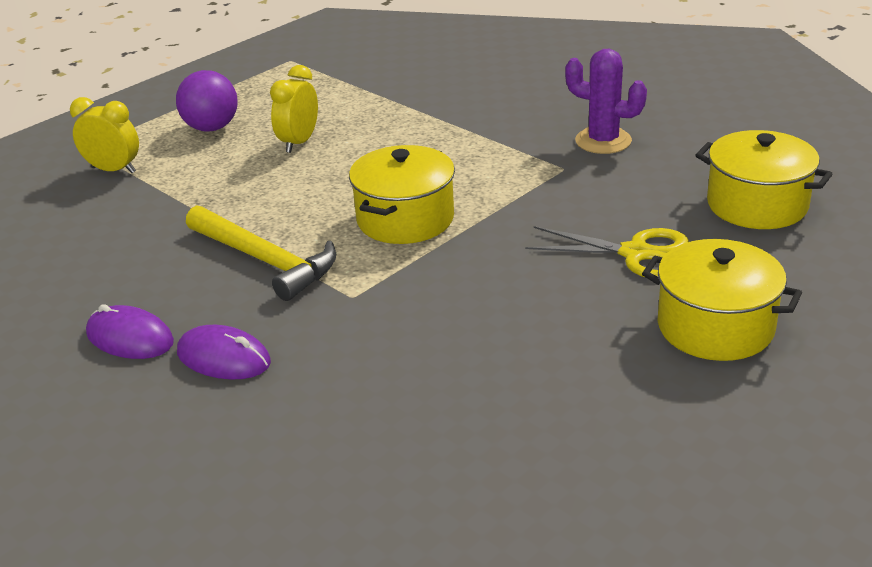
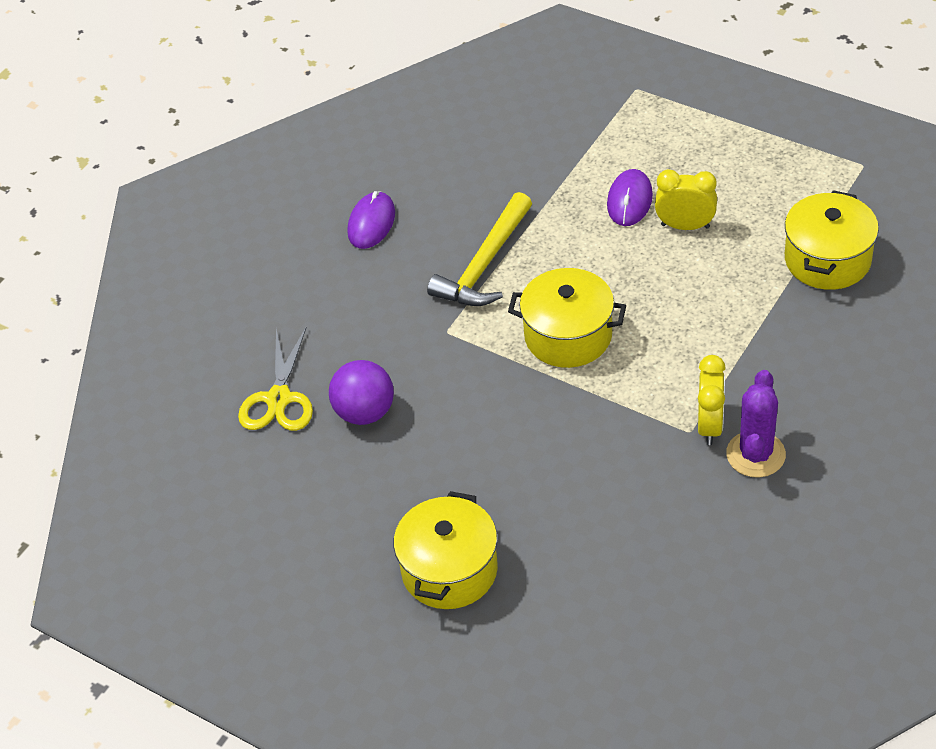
camera: 80 degrees right, 15 degrees up
(113, 170) = (601, 122): yellow clock -> yellow clock (710, 425)
(211, 128) = (696, 157): purple ball -> purple ball (364, 412)
(223, 358) = (357, 281): purple mouse -> purple mouse (629, 200)
(635, 253) = (548, 505): yellow scissors -> yellow scissors (279, 399)
(757, 205) = (657, 591): yellow pot -> yellow pot (827, 259)

